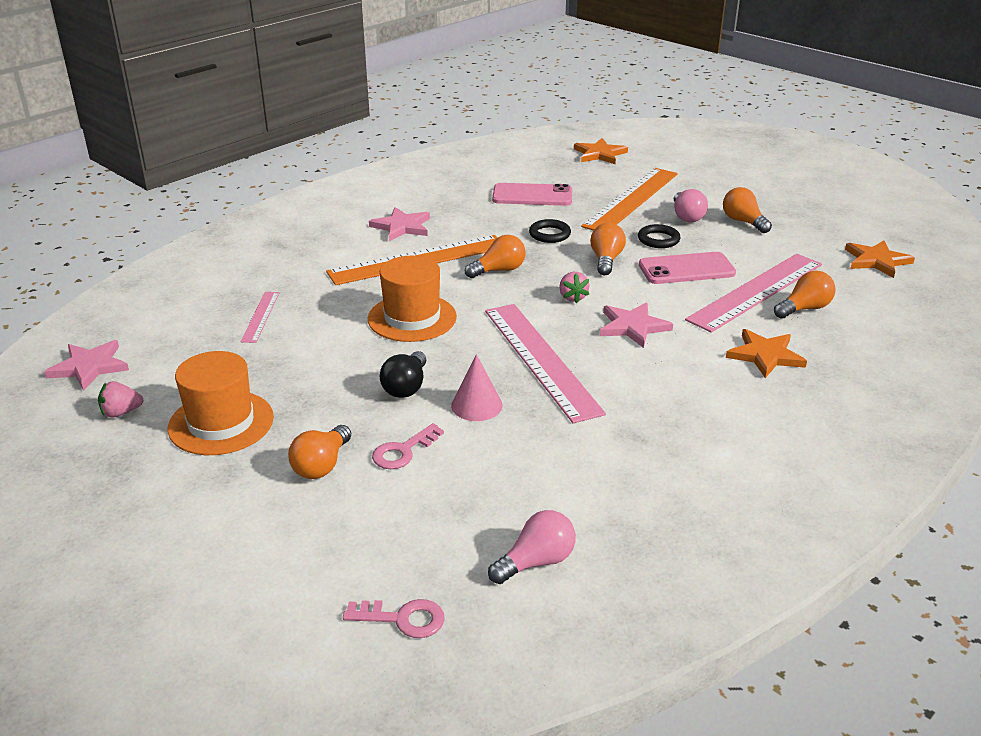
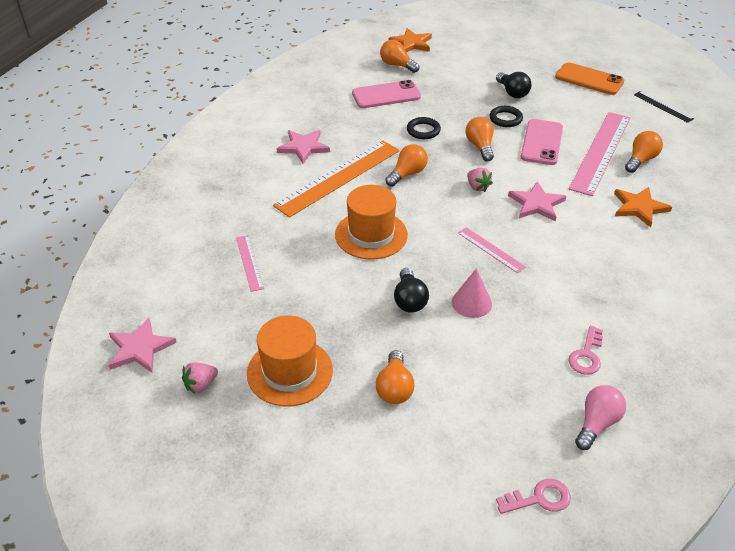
camera: 20 degrees left, 10 degrees up
(403, 451) = (446, 358): pink key -> pink key (587, 355)
(541, 359) = (491, 249): pink ruler -> pink ruler, size x0.48
(632, 199) = (463, 84): orange ruler -> none
(686, 216) = (512, 93): pink light bulb -> black light bulb
(686, 269) = (542, 142): pink phone -> pink phone turned 45 degrees counterclockwise
(743, 222) = (555, 89): orange light bulb -> orange light bulb (397, 65)
(796, 219) = (589, 79): none -> orange phone
(876, 261) = (663, 107): orange star -> black ruler

